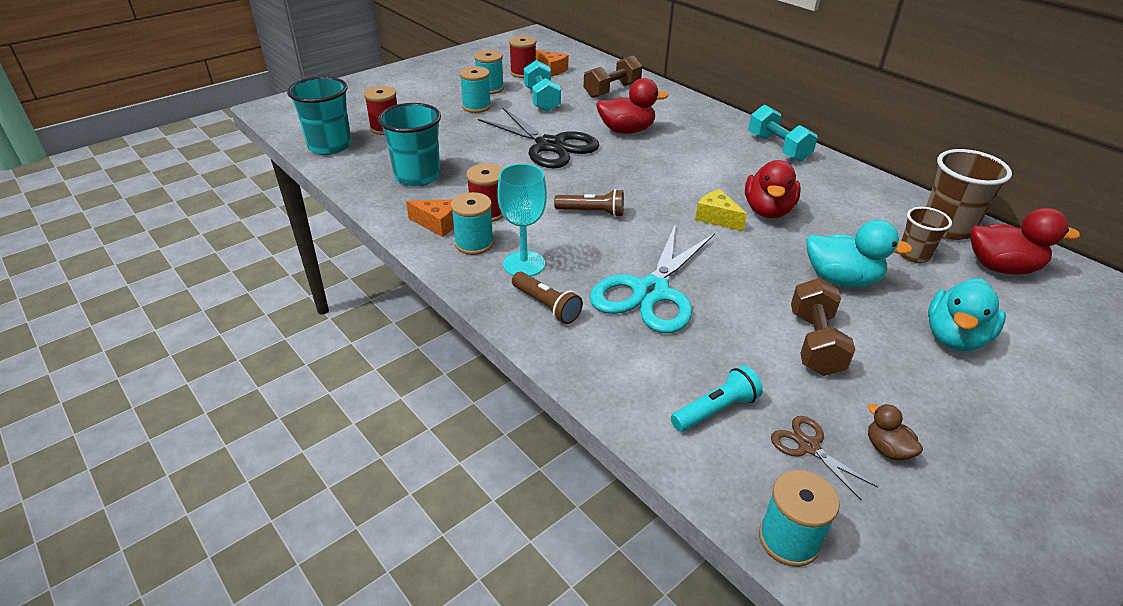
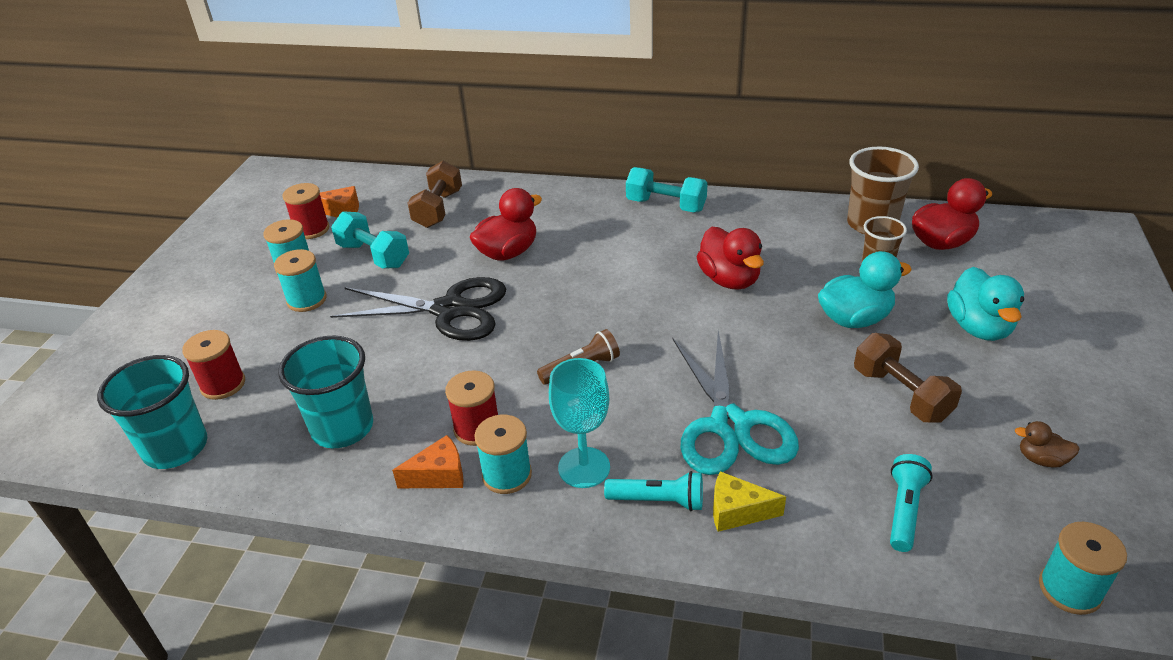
camera: 35 degrees left, 0 degrees up
(546, 306) = (658, 501): brown flashlight -> turquoise flashlight
(717, 218) = (697, 311): yellow cheese -> yellow cheese (737, 511)
(808, 446) = (996, 496): brown scissors -> none

